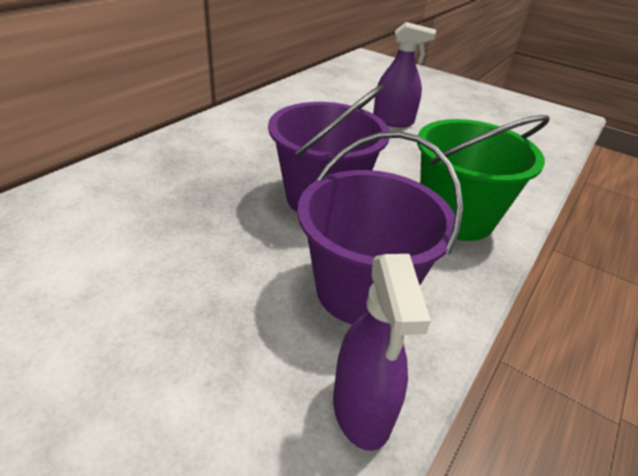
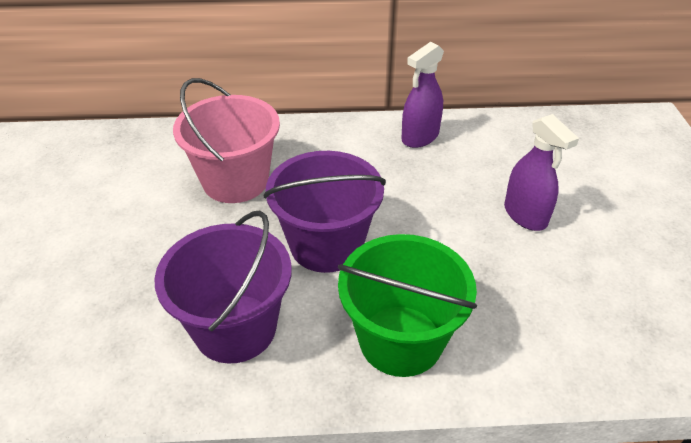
camera: 55 degrees right, 5 degrees up
(175, 201) = (235, 181): none -> pink bucket
(362, 408) = (125, 385): purple spray bottle -> purple spray bottle (420, 137)

